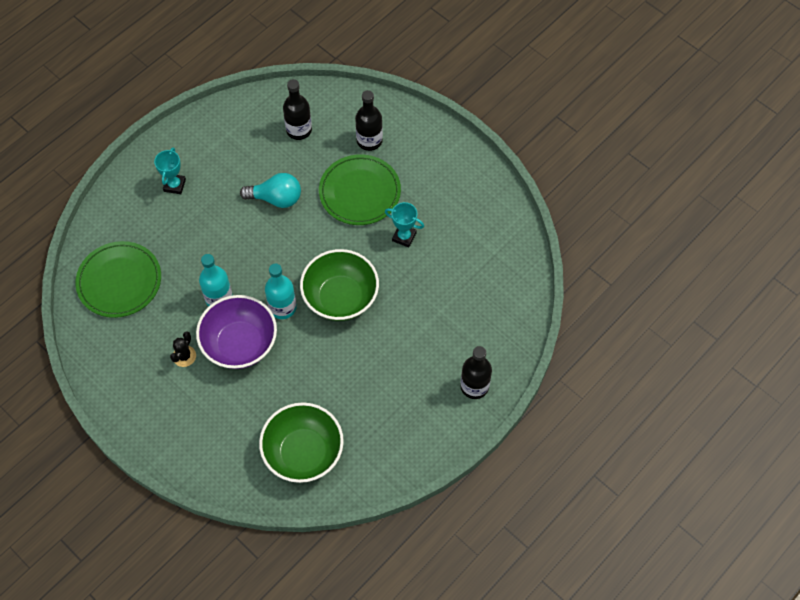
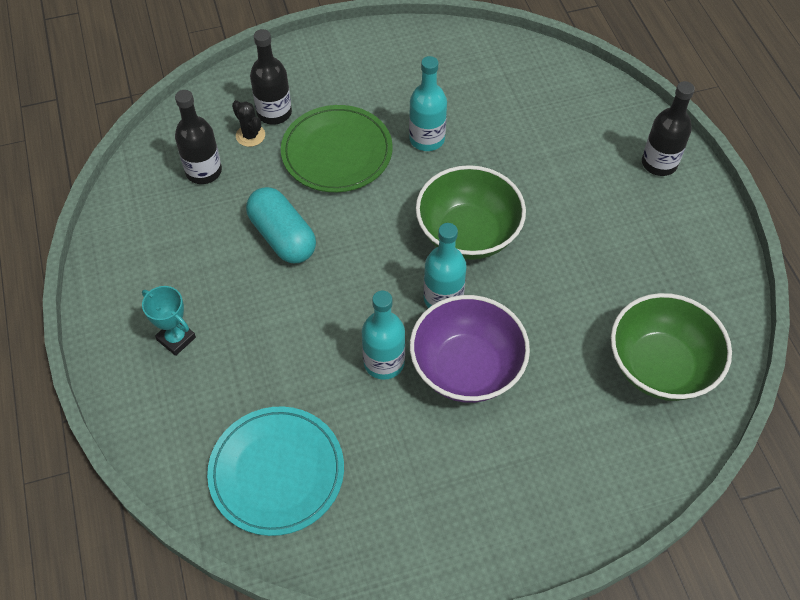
camera: 60 degrees left, 5 degrees down
(119, 281) = (277, 472): green plate -> turquoise plate
(184, 356) = (445, 441): black cactus -> black cactus (250, 135)
(276, 198) = (282, 237): turquoise light bulb -> turquoise capsule
(404, 237) = (427, 139): turquoise trophy -> turquoise bottle

